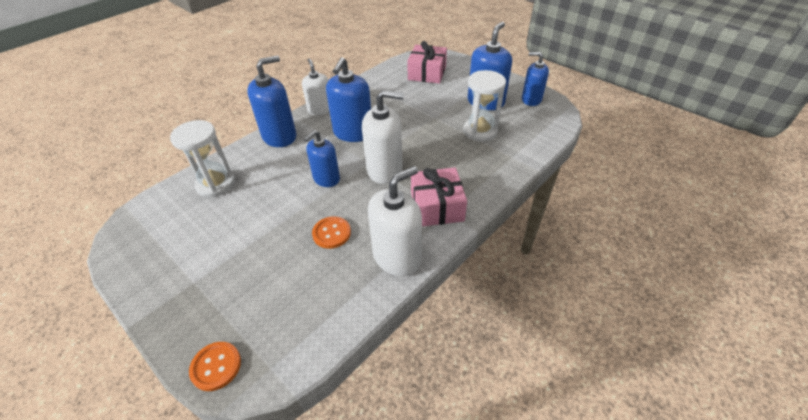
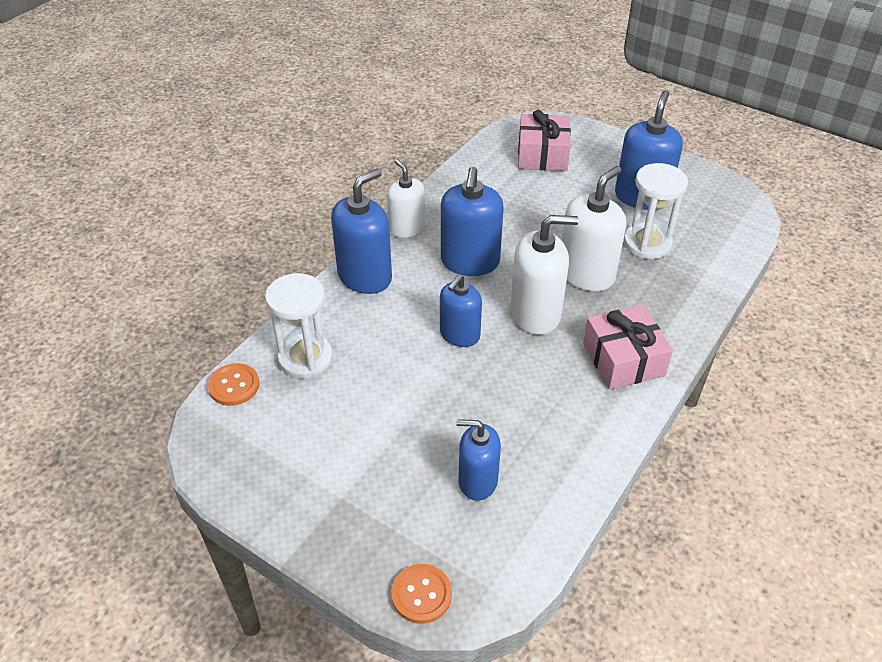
camera: 10 degrees left, 0 degrees up
(331, 233) = (498, 411): orange button -> orange button (234, 386)
(397, 257) = (594, 433): white soap dispenser -> white soap dispenser (586, 274)
(531, 99) = (703, 188): blue soap dispenser -> blue soap dispenser (477, 481)

